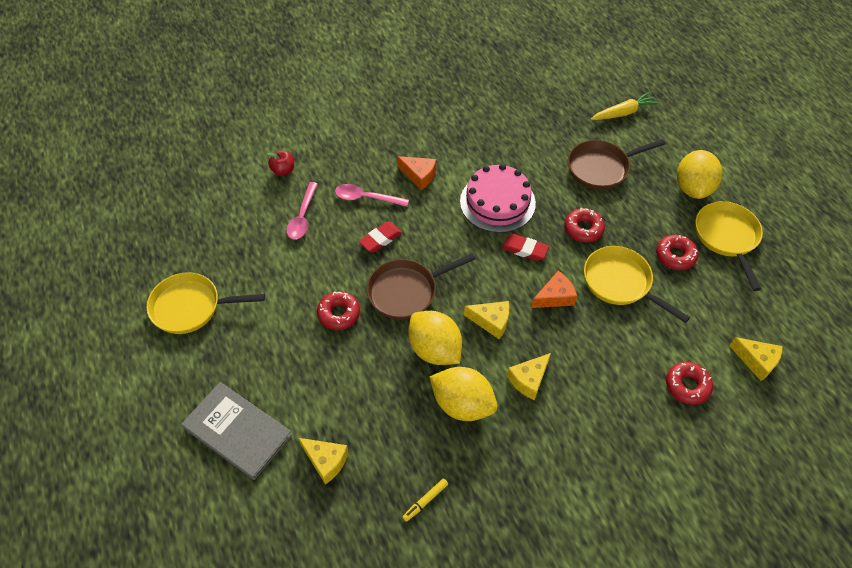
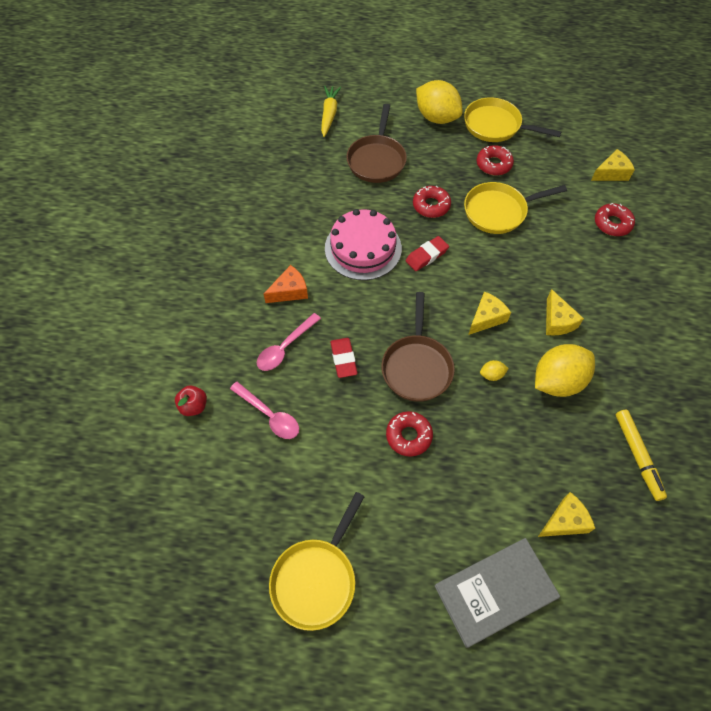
camera: 60 degrees left, 5 degrees up
(425, 501) = (637, 456): yellow marker -> yellow marker, size x1.73
(435, 349) = (492, 375): yellow lemon -> yellow lemon, size x0.41
(554, 297) = (487, 261): orange cheese -> none

